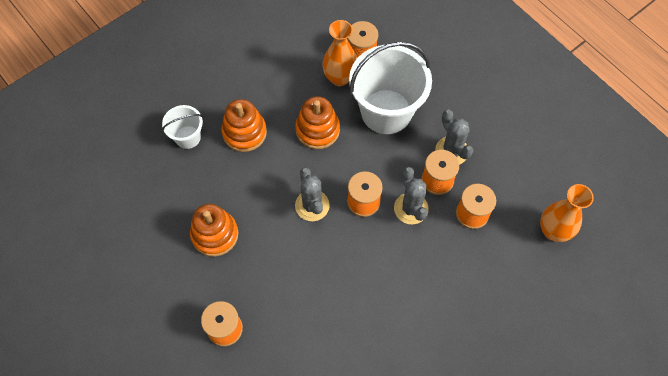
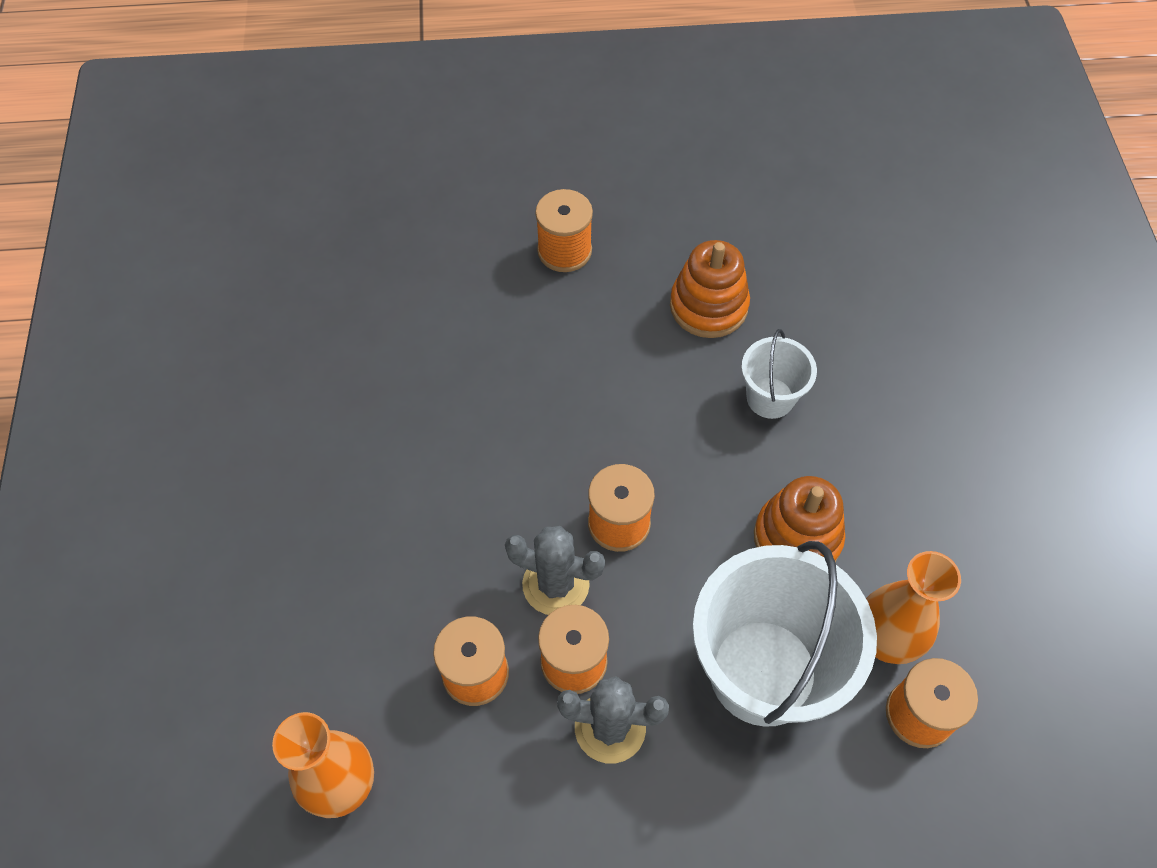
camera: 125 degrees right, 5 degrees down
(187, 137) = (900, 353): white bucket -> white bucket (770, 398)
(244, 132) = (860, 431): orange stacking toy -> none
(312, 205) = (665, 449): grey cactus -> none

